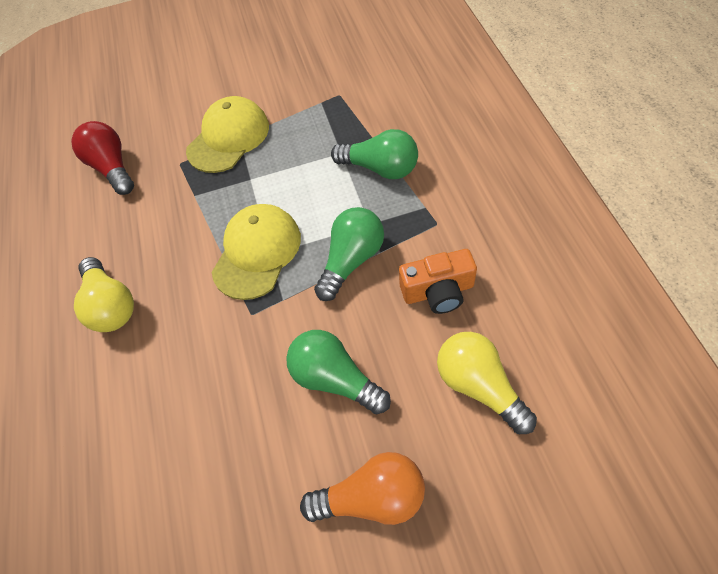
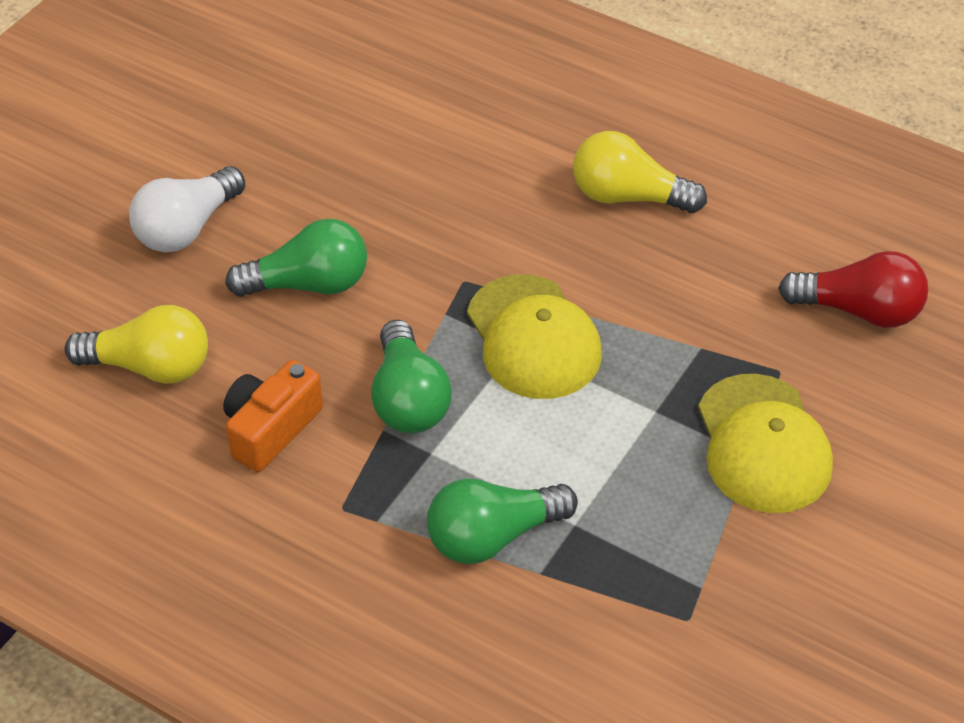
camera: 130 degrees right, 10 degrees down
(372, 497) = (187, 228): orange light bulb -> white light bulb

